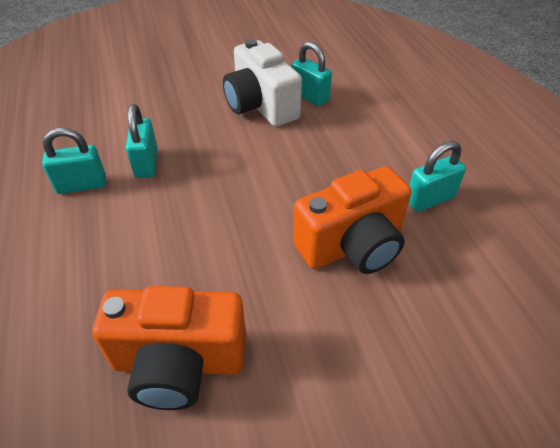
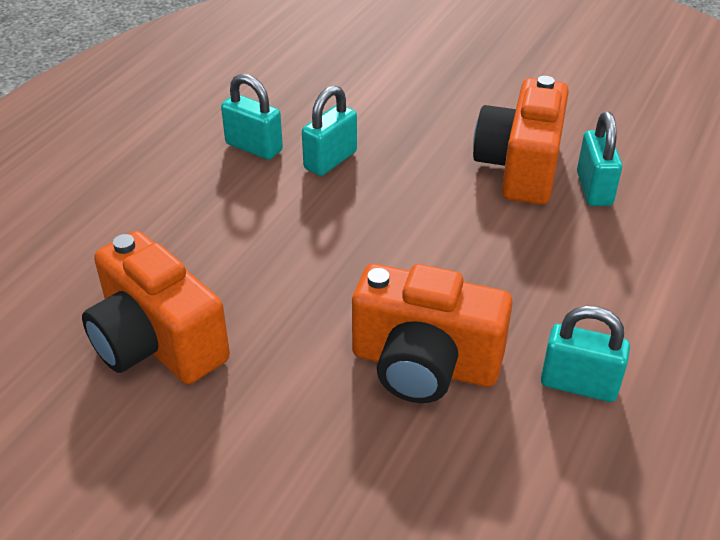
camera: 45 degrees right, 5 degrees down
(260, 106) = (520, 167): white camera -> orange camera

